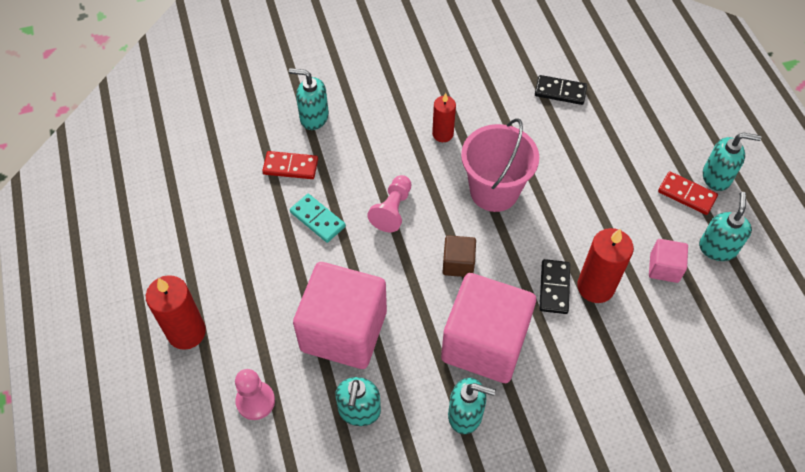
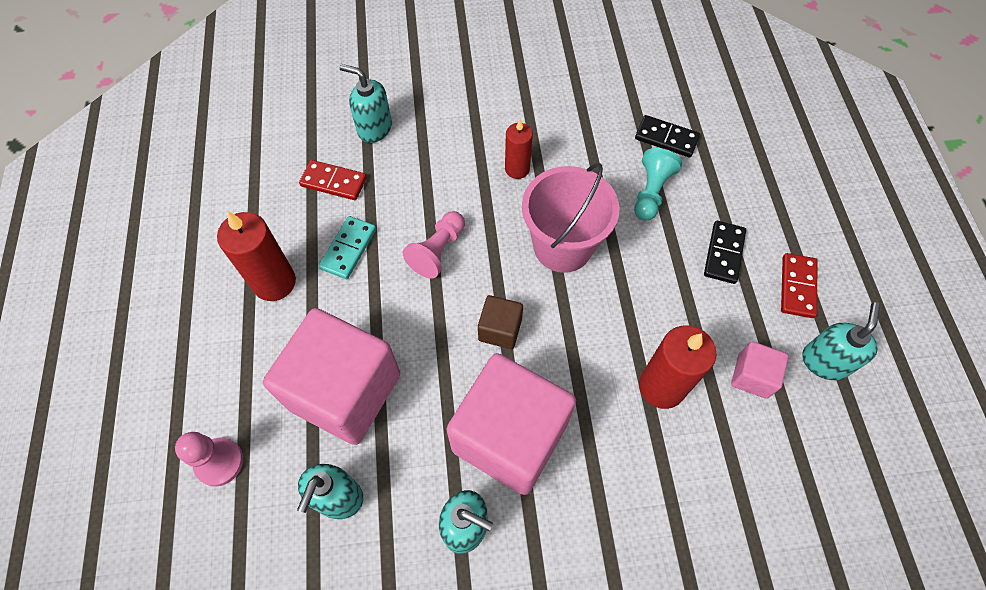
camera: 10 degrees right, 5 degrees up
(186, 332) = (164, 361): red candle -> red candle (274, 282)
(317, 219) = (348, 249): turquoise domino -> turquoise domino turned 60 degrees clockwise
(554, 288) = (610, 379): black domino -> black domino (724, 253)
(556, 137) = (651, 192): none -> turquoise pawn
(686, 194) = (797, 287): red domino -> red domino turned 60 degrees clockwise
(717, 177) = (839, 270): turquoise soap dispenser -> none

